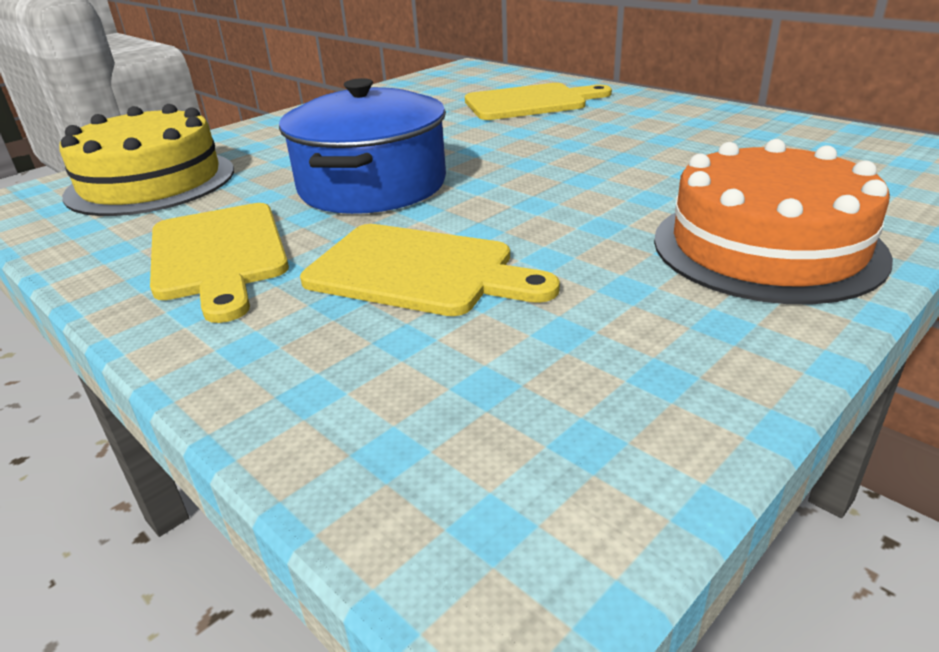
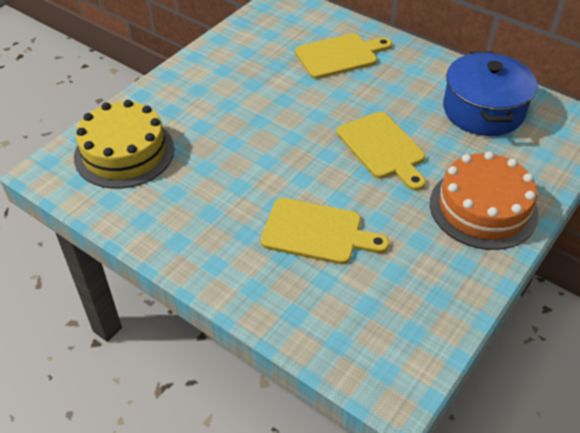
camera: 10 degrees left, 15 degrees up
(219, 255) = (205, 223): yellow cutting board -> yellow cutting board (383, 148)
(372, 186) = (266, 156): blue pot -> blue pot (483, 110)

